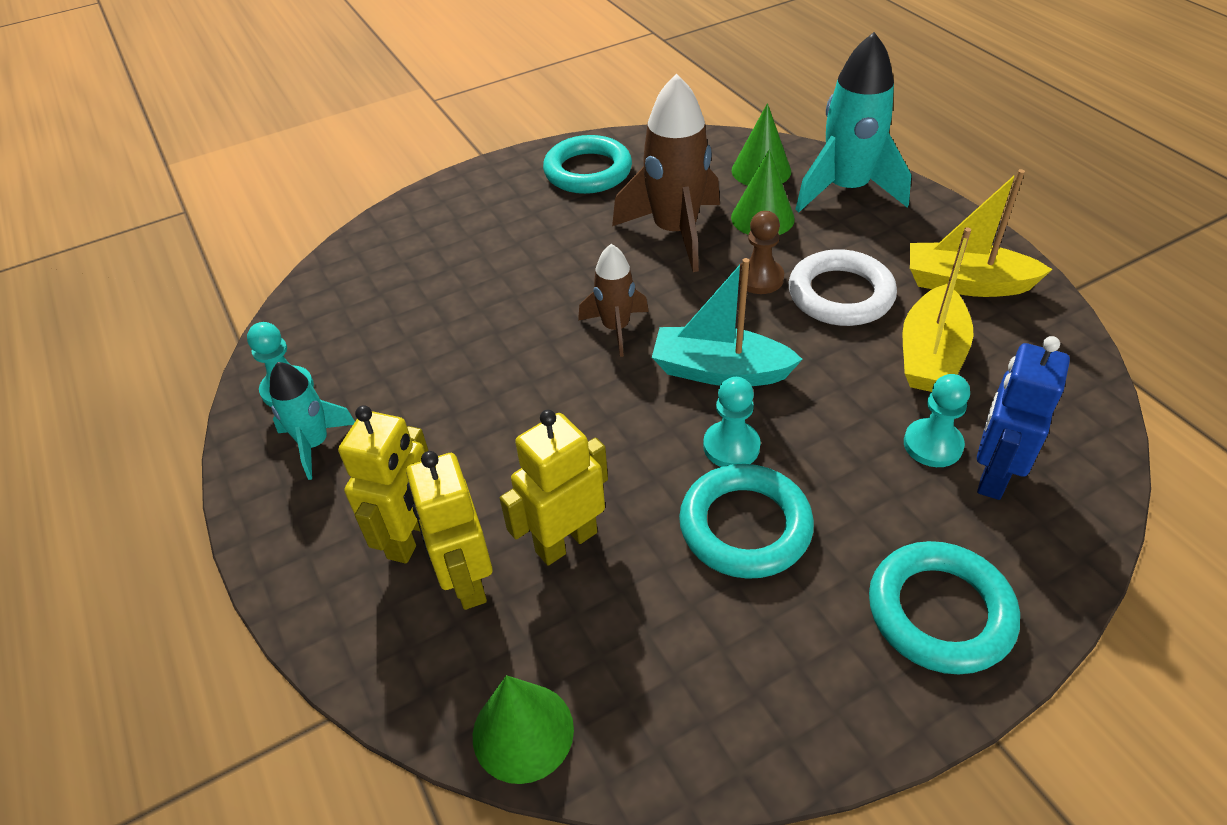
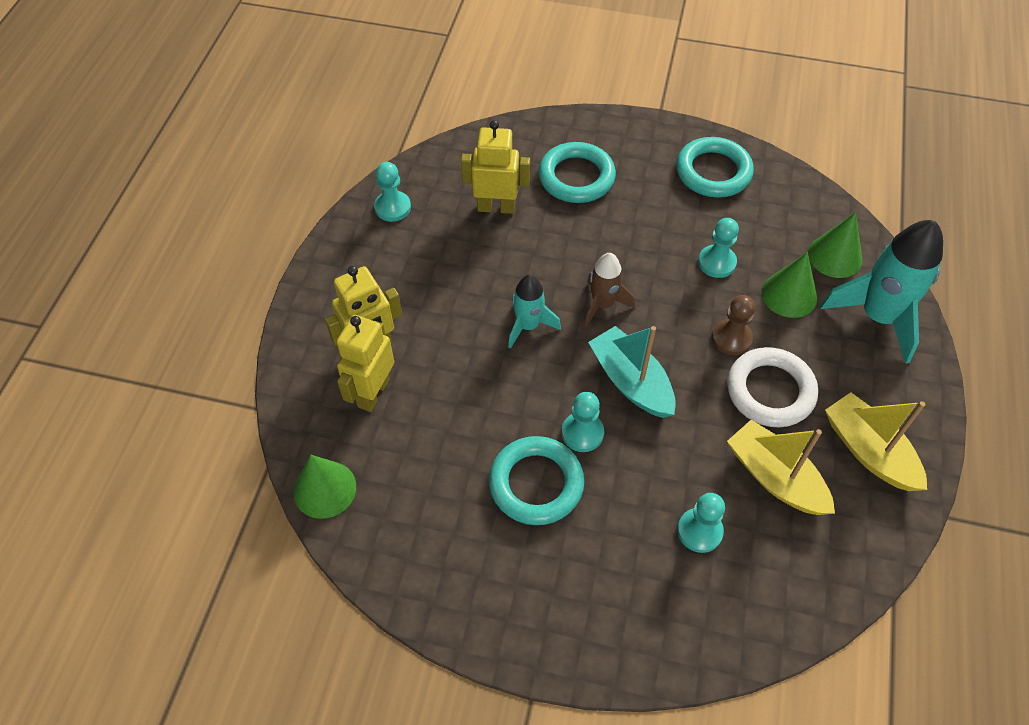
camera: 40 degrees right, 10 degrees up
(315, 444) = (376, 254): turquoise rocket -> turquoise rocket (528, 326)
(566, 541) = (439, 412): yellow robot -> yellow robot (496, 207)
(675, 232) = (717, 262): brown rocket -> turquoise pawn
(930, 355) = (775, 477): yellow boat -> yellow boat turned 75 degrees clockwise
(940, 612) = (581, 618): turquoise ring -> turquoise ring (576, 177)
(992, 475) = (711, 578): blue robot -> none

